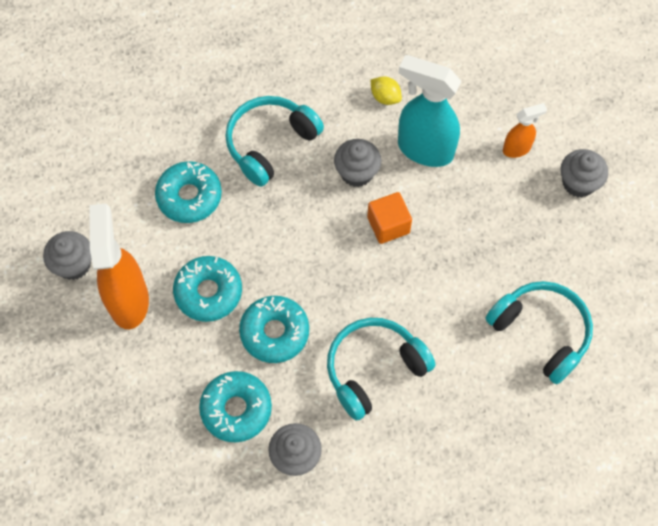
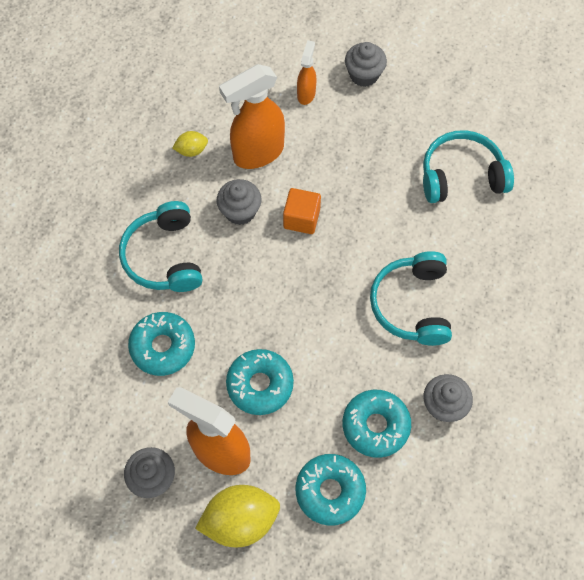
camera: 55 degrees left, 0 degrees up
(81, 353) = (240, 520): none -> yellow lemon
(274, 332) = (331, 356): turquoise donut -> turquoise donut (330, 491)
(424, 149) = (257, 153): turquoise spray bottle -> orange spray bottle

